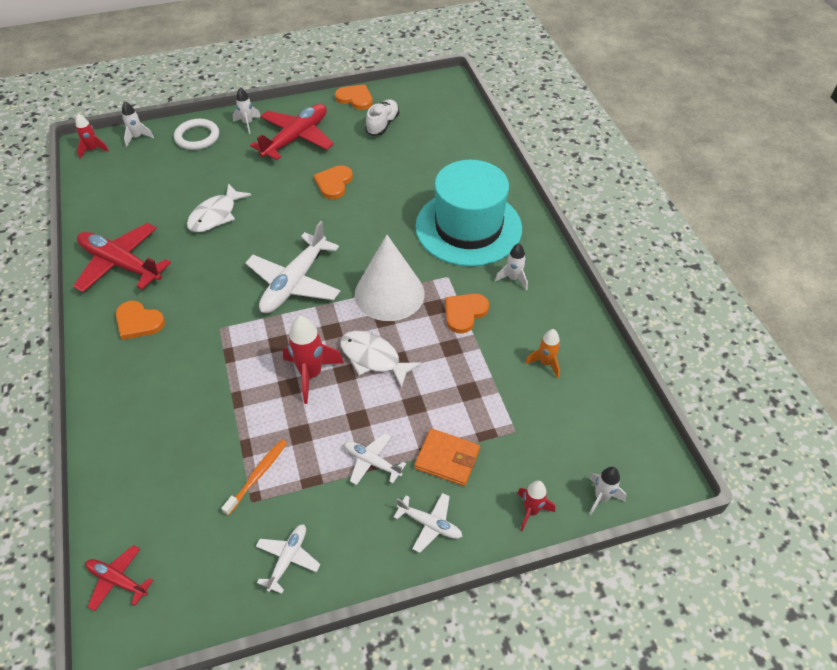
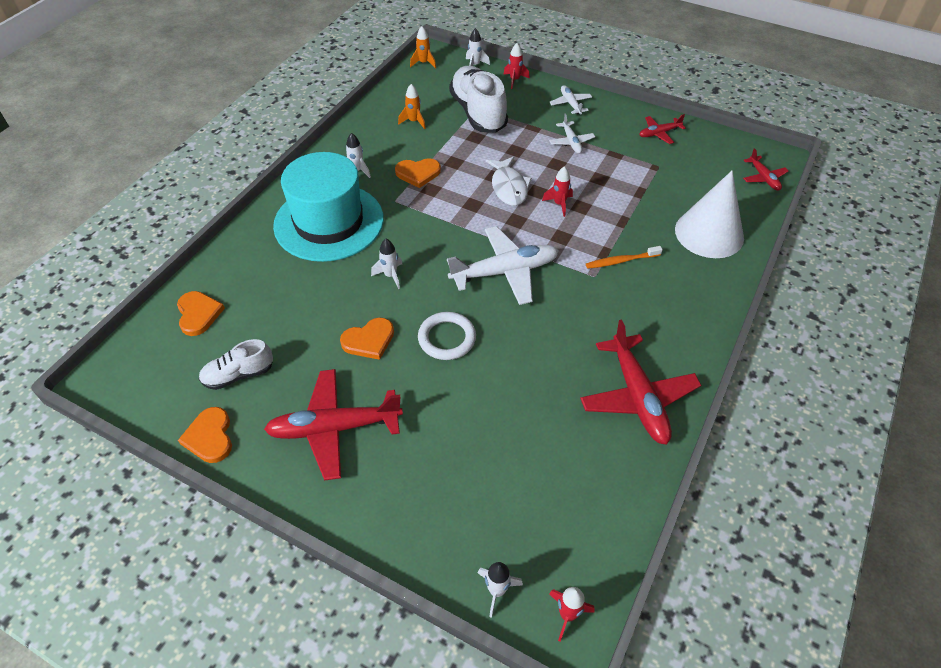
camera: 135 degrees left, 0 degrees up
(138, 322) = (657, 325): orange heart -> orange heart (198, 314)
(197, 137) = (429, 525): white ring -> white ring (447, 338)
(215, 215) = (507, 388): white fish -> none
(248, 123) = (355, 498): white rocket -> white rocket (390, 275)
(257, 475) = (644, 175): orange toothbrush -> orange toothbrush (621, 261)
(288, 559) = (659, 133): white plane -> red plane
(311, 374) = (559, 204): red rocket -> red rocket, size x0.60
(389, 293) = (448, 217): white cone -> white cone (709, 233)
(447, 459) = (529, 119): orange wallet -> none
(505, 425) = (478, 113): none -> white shoe
(653, 451) = (424, 63): none -> orange rocket

